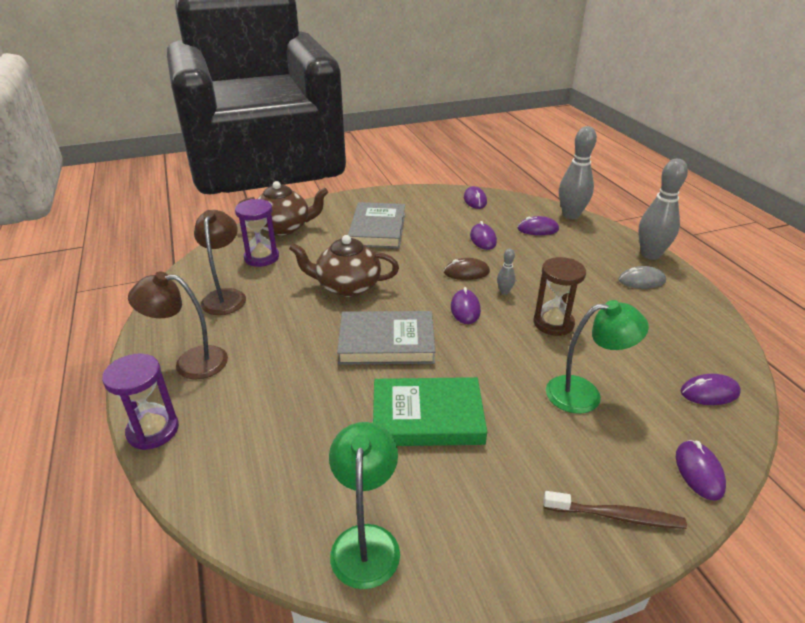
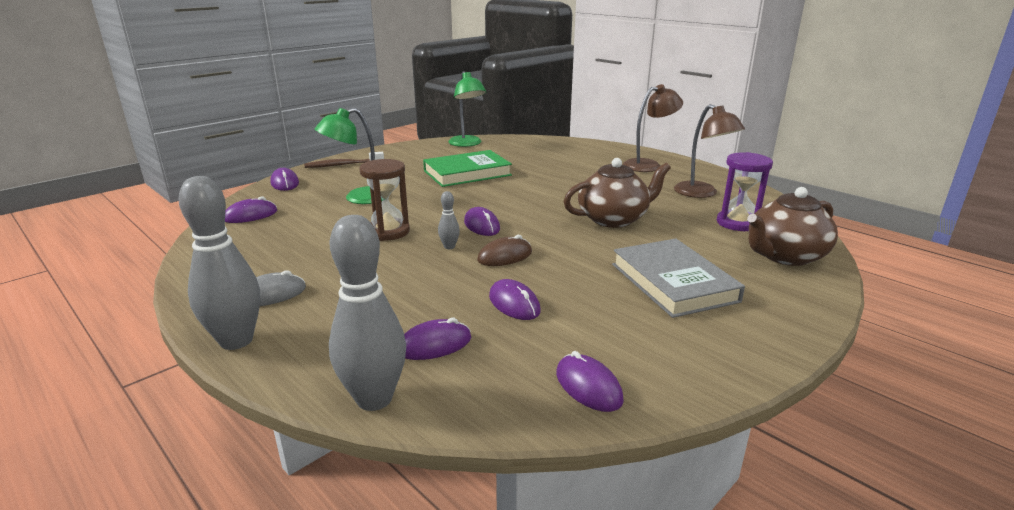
camera: 155 degrees right, 10 degrees down
(153, 430) = (615, 147): purple hourglass -> none
(386, 342) = (530, 195): grey book -> none

